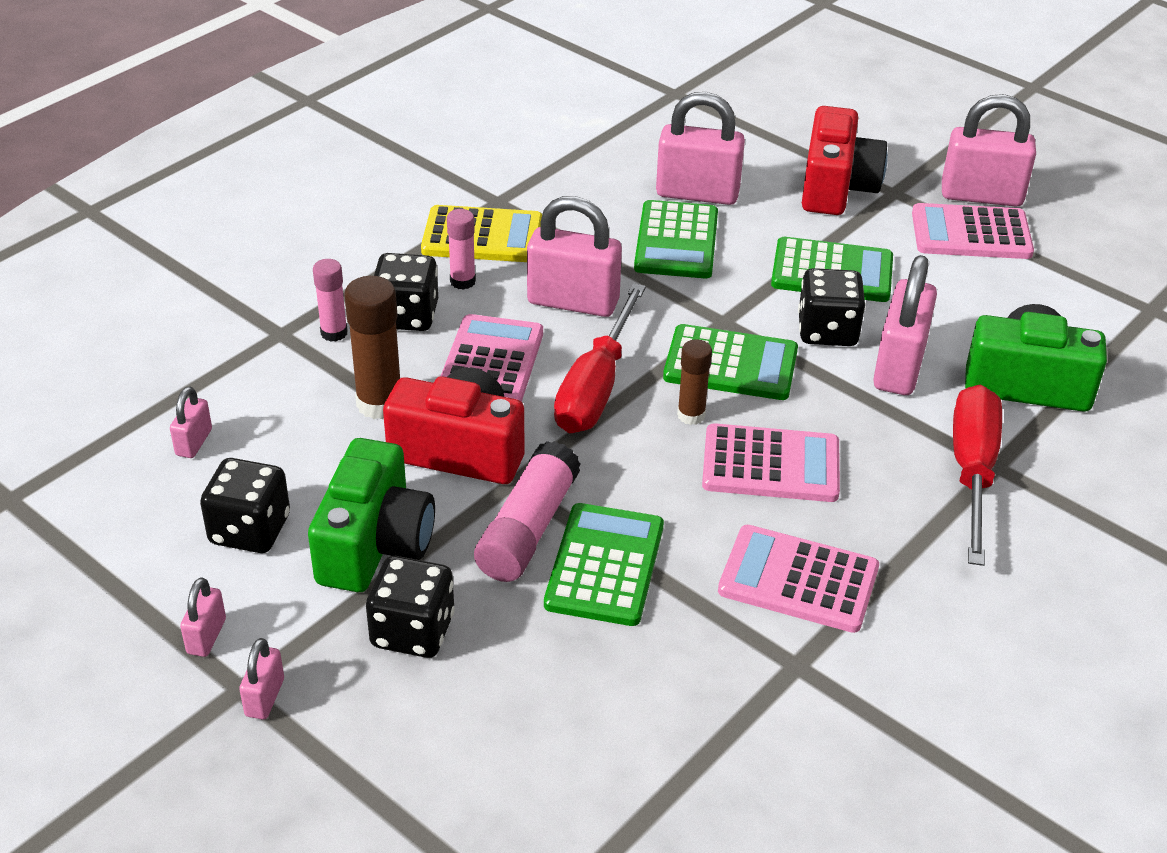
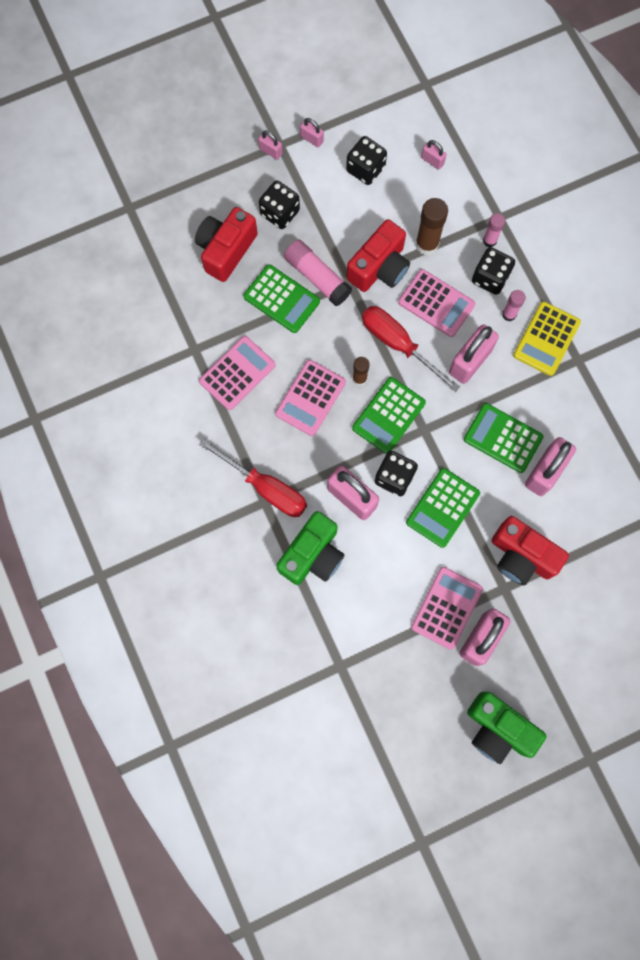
camera: 115 degrees right, 35 degrees up
(375, 544) = (335, 214): green camera -> green camera (498, 729)
(547, 691) = (226, 250): none -> red camera

